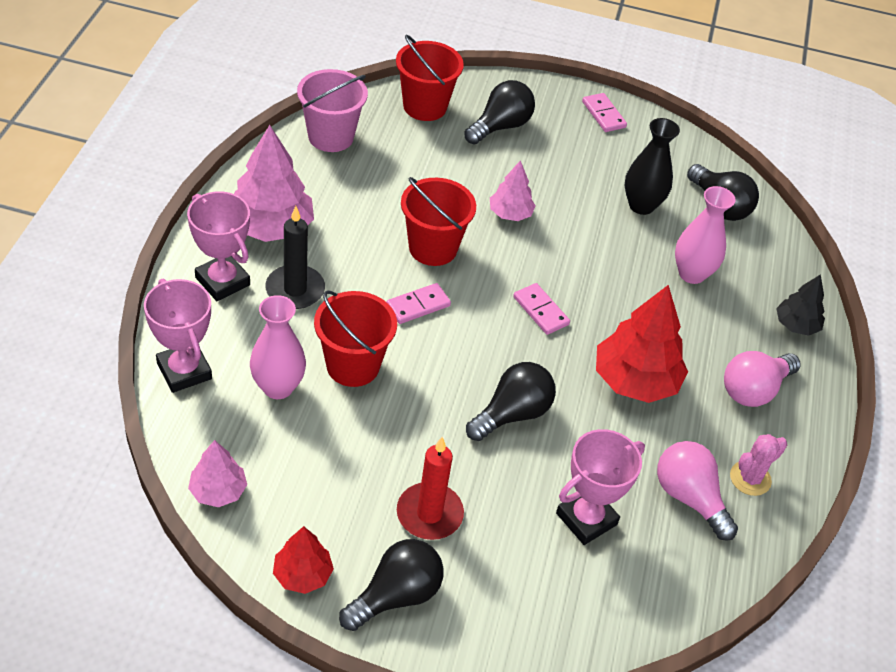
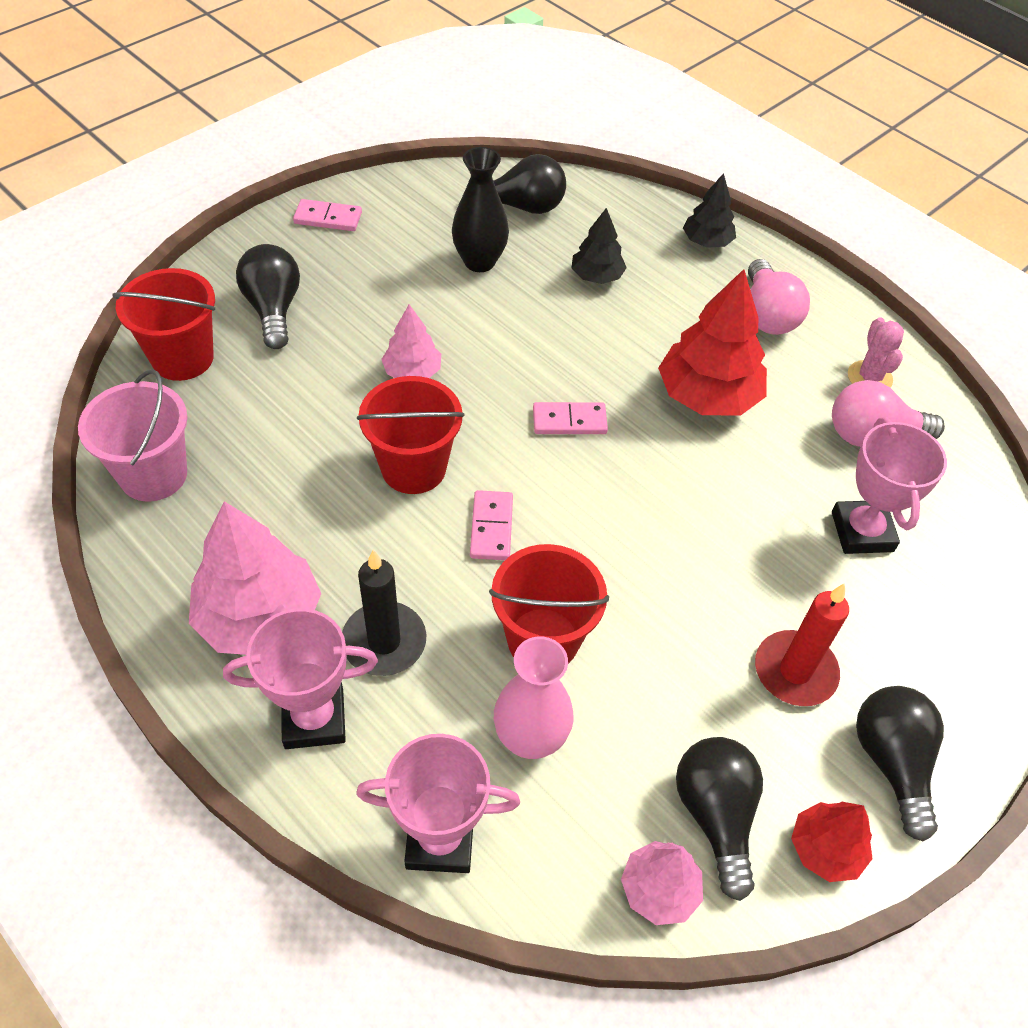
camera: 55 degrees left, 5 degrees up
(512, 414) = (696, 522): black light bulb -> black light bulb (715, 815)
(692, 274) = (596, 276): pink vase -> black tree

